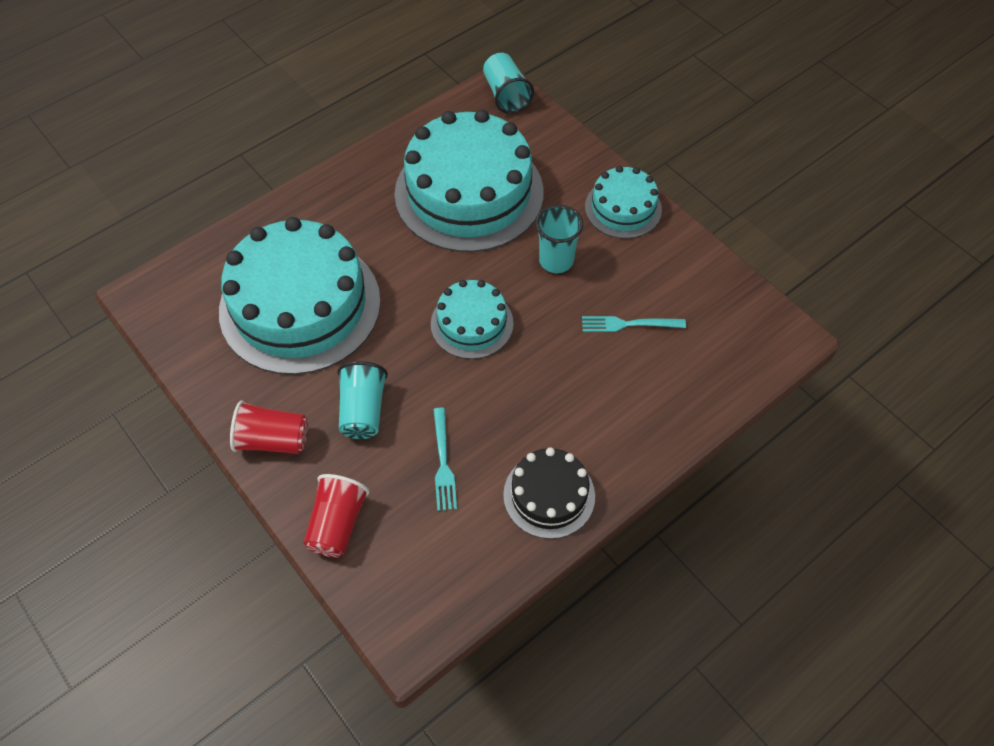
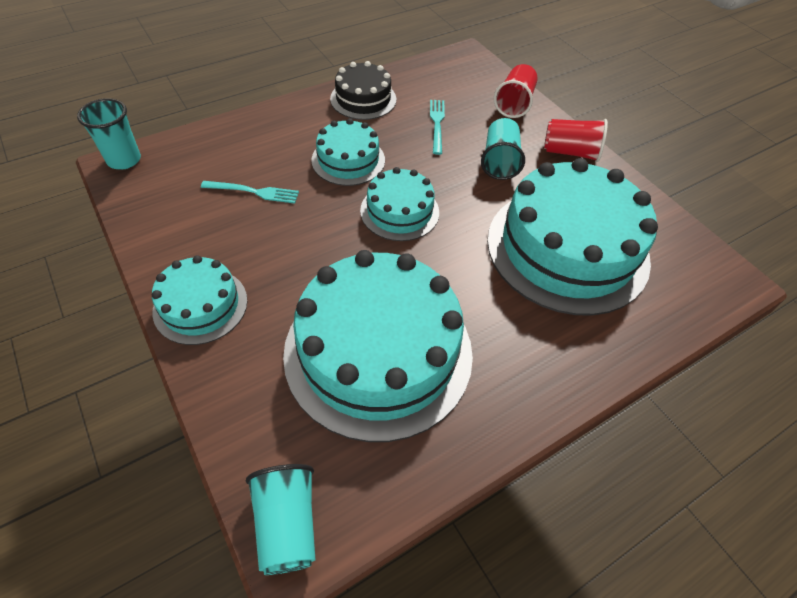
camera: 175 degrees left, 5 degrees down
(542, 383) = (348, 160): none -> turquoise cake
(556, 260) = (300, 257): turquoise cup -> turquoise cup (124, 160)

